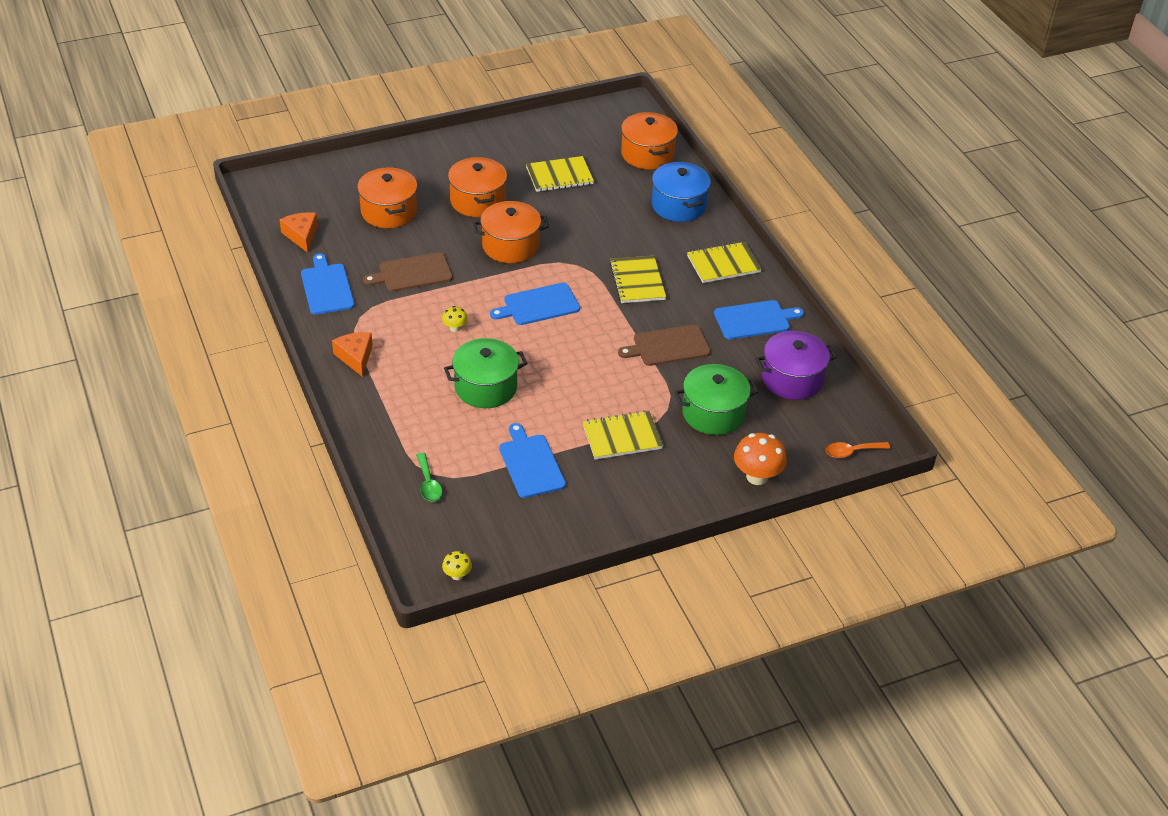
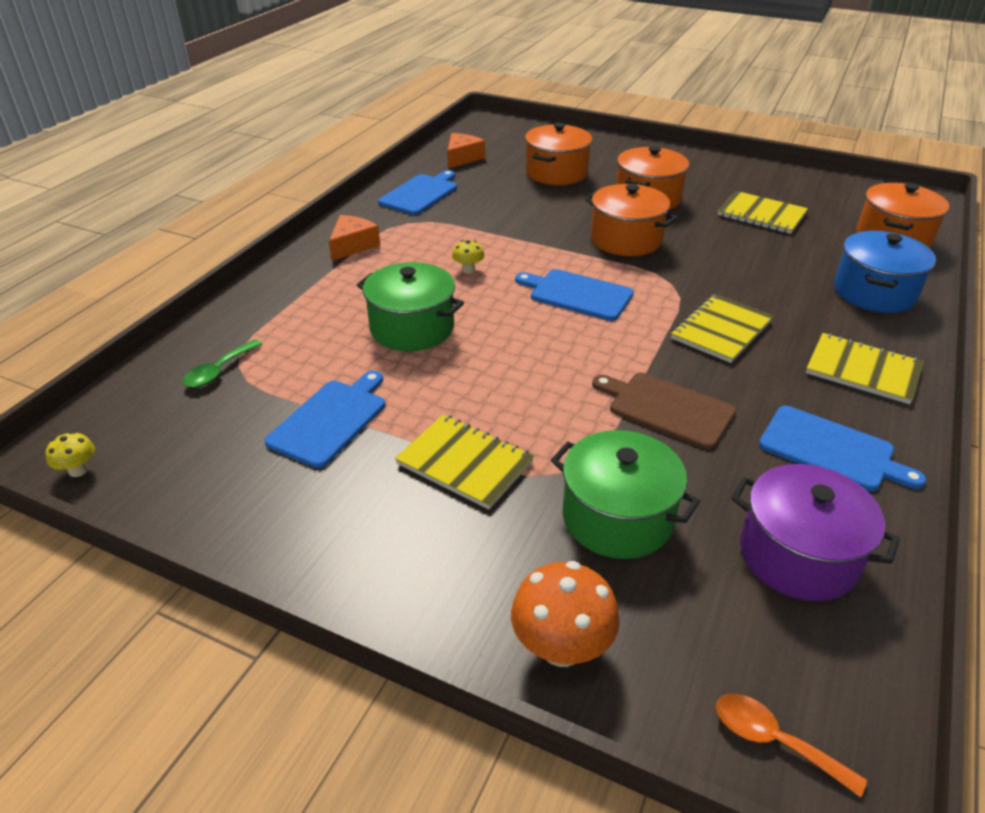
camera: 50 degrees right, 5 degrees down
(412, 273) = (503, 216): brown cutting board -> none

